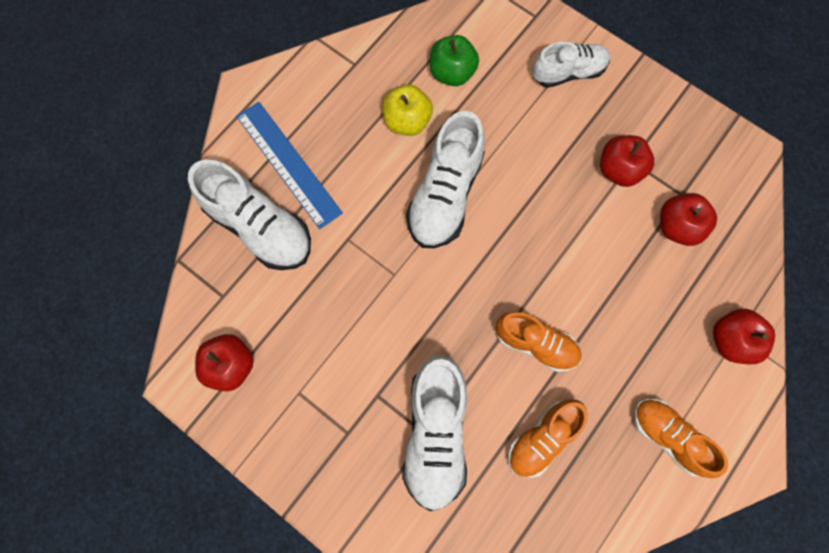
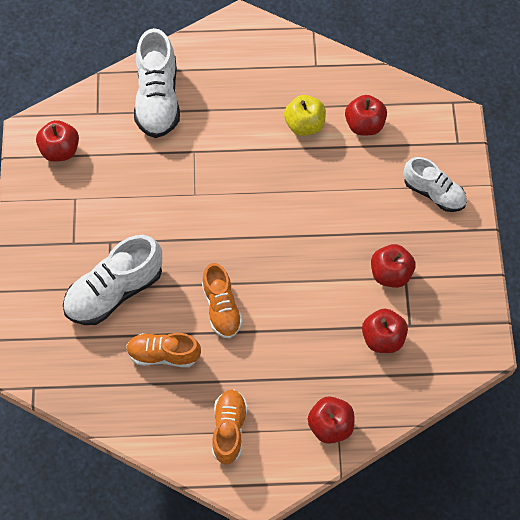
camera: 50 degrees right, 10 degrees down
(288, 164) = (212, 82): blue ruler -> none
(445, 195) = (274, 183): white shoe -> none
(452, 73) = (364, 125): green apple -> red apple

